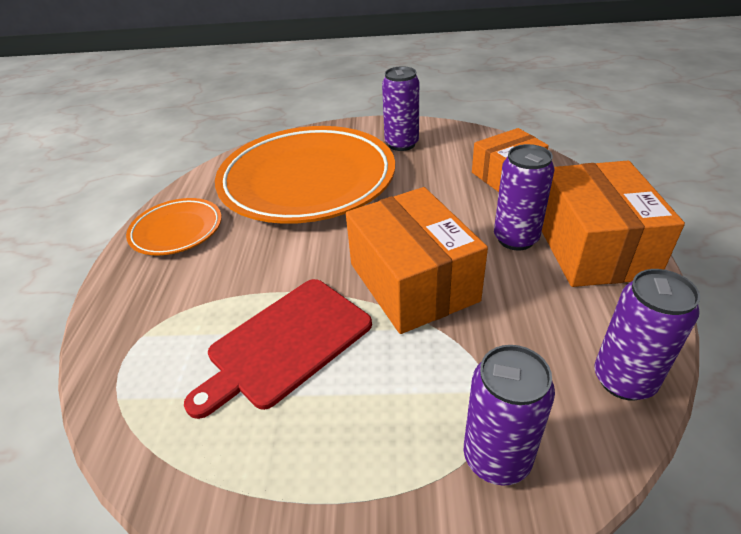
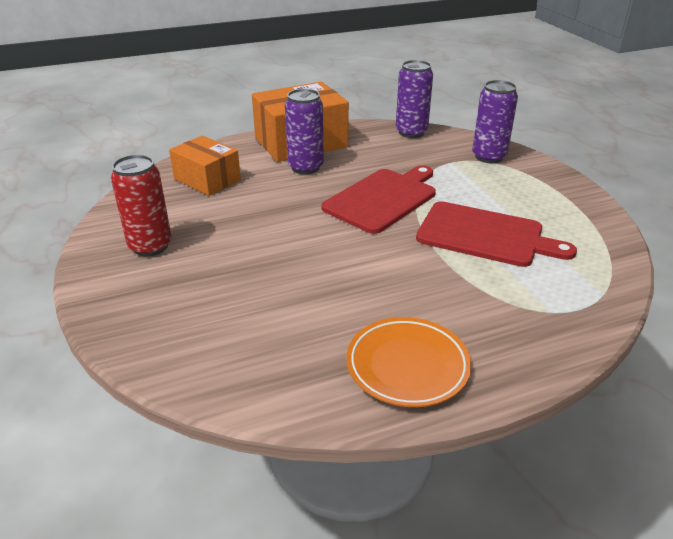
camera: 115 degrees left, 5 degrees down
(307, 181) = (256, 294): orange plate -> none
(401, 144) = (150, 246): purple can -> red can
(413, 282) = (382, 198): orange box -> red cutting board

